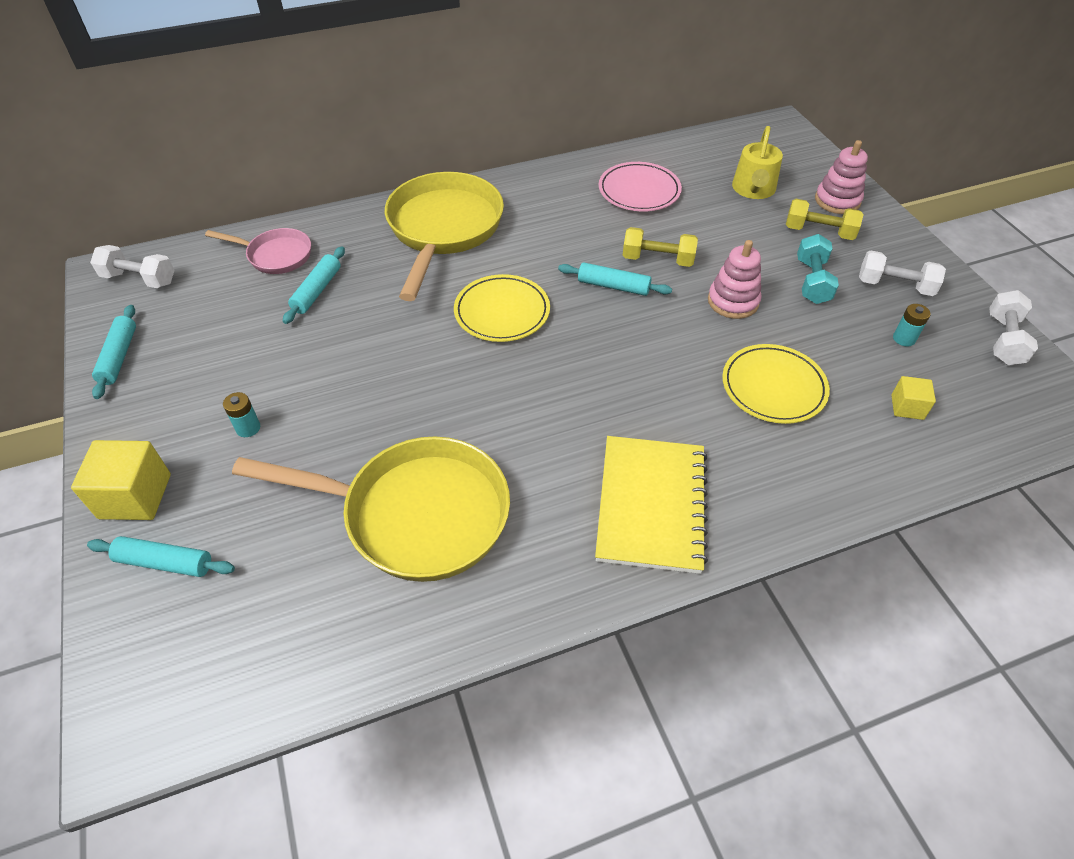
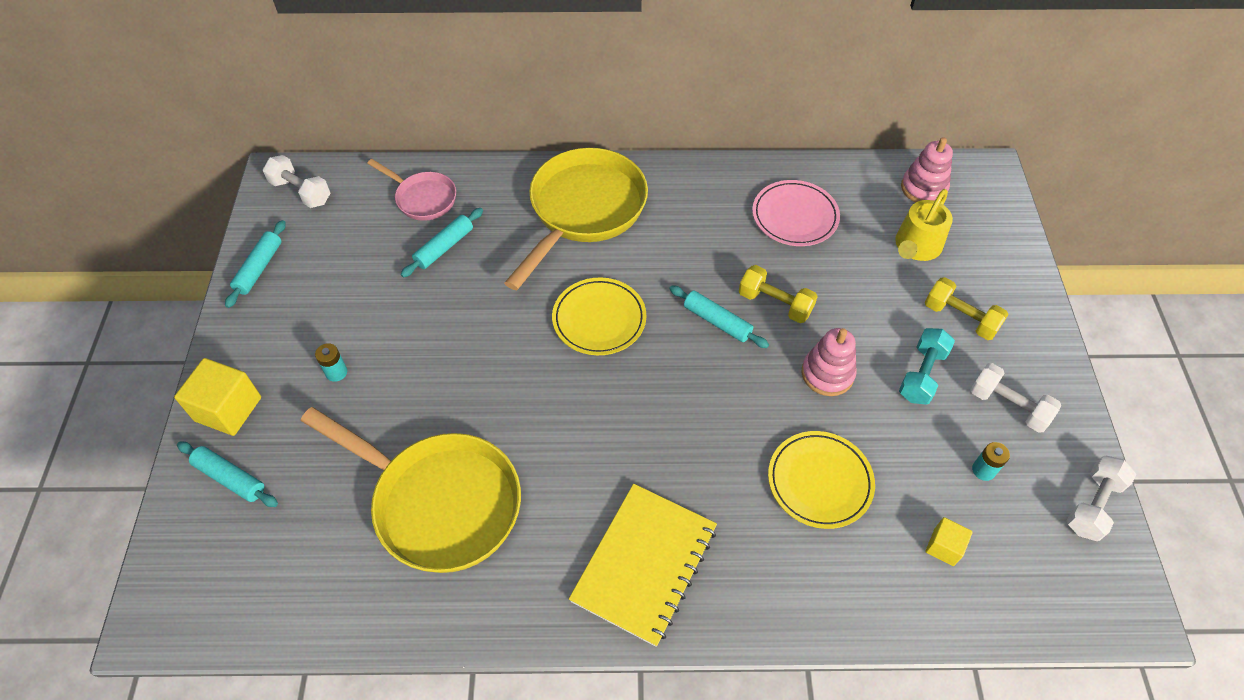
camera: 20 degrees right, 5 degrees up
(837, 201) = (1001, 285): pink stacking toy -> pink stacking toy (923, 188)

